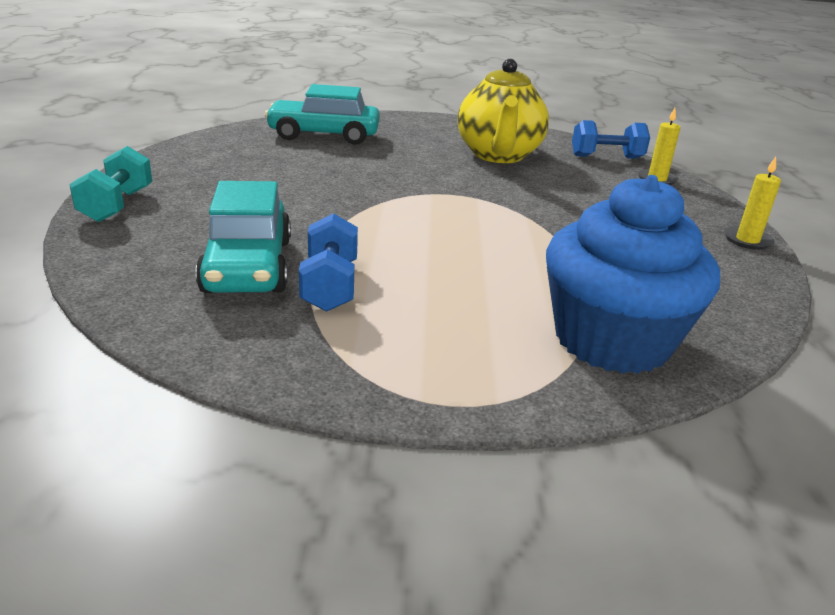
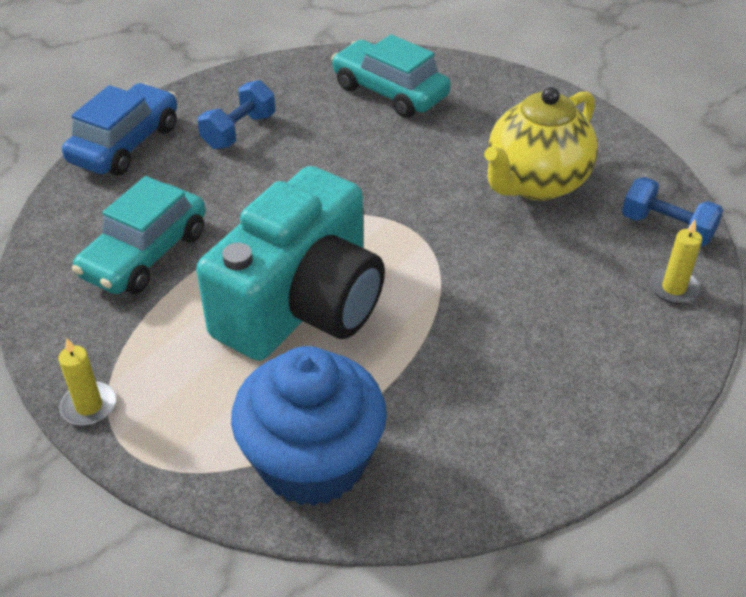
camera: 40 degrees right, 15 degrees up
(117, 205) = (125, 144): turquoise dumbbell -> blue car
(330, 286) = (177, 302): blue dumbbell -> blue dumbbell (239, 131)
(444, 254) = (302, 305): none -> turquoise camera
(747, 240) = (632, 419): yellow candle -> yellow candle (89, 406)

